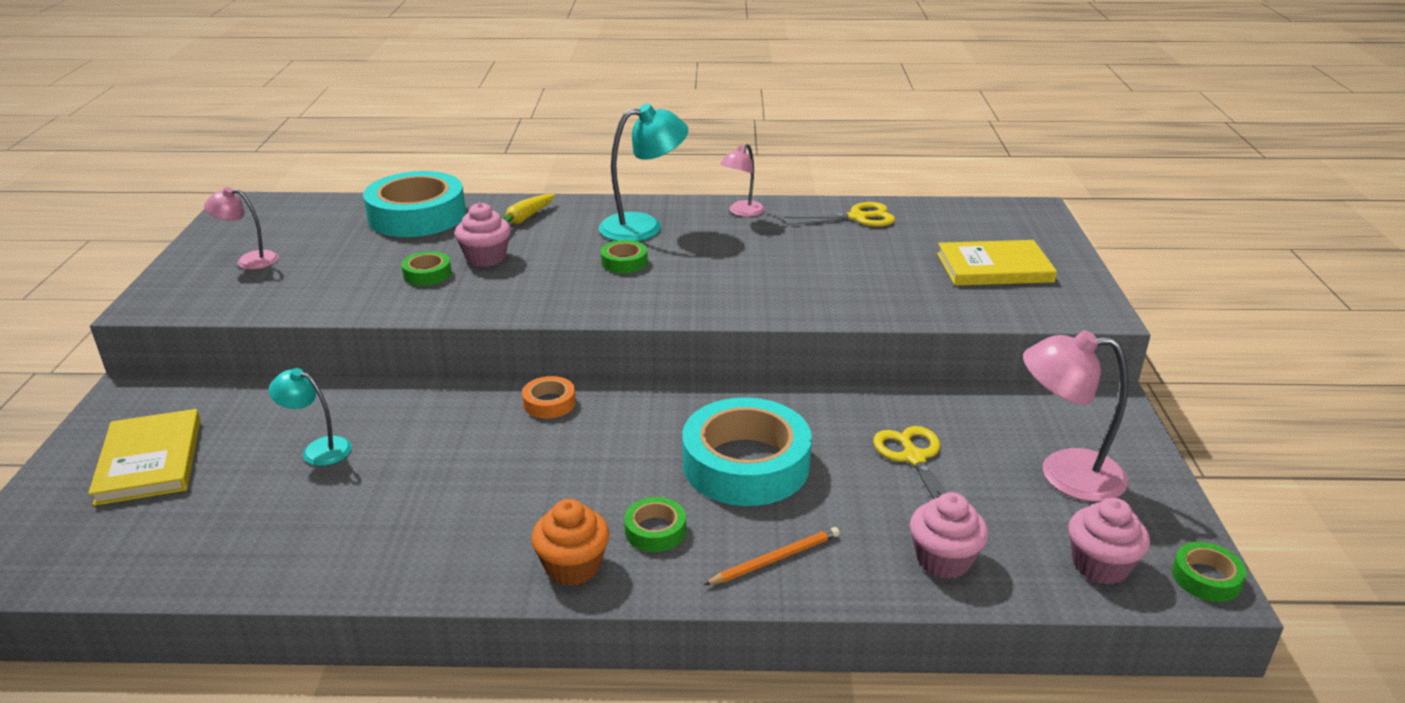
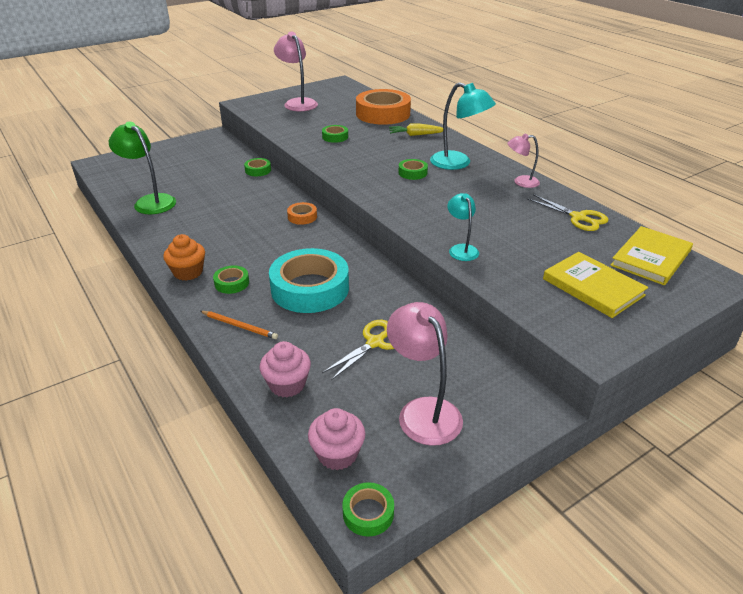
camera: 55 degrees right, 5 degrees up
(150, 461) = (177, 159): yellow book -> yellow book (651, 258)
(249, 260) = (298, 103): pink lamp -> pink lamp, size x1.69
(269, 541) = (150, 201): none -> green lamp
(318, 449) = (214, 184): turquoise lamp -> turquoise lamp (461, 249)
(342, 391) = (258, 170): none -> green tape
(417, 216) = (383, 114): turquoise tape -> orange tape
(486, 258) = (367, 142): pink cupcake -> none

